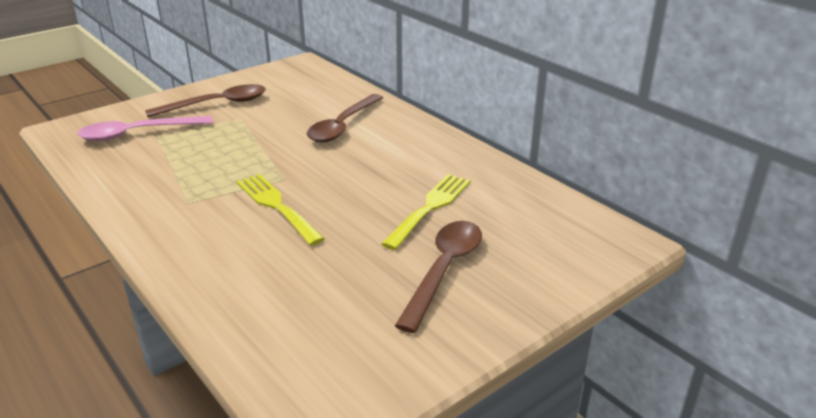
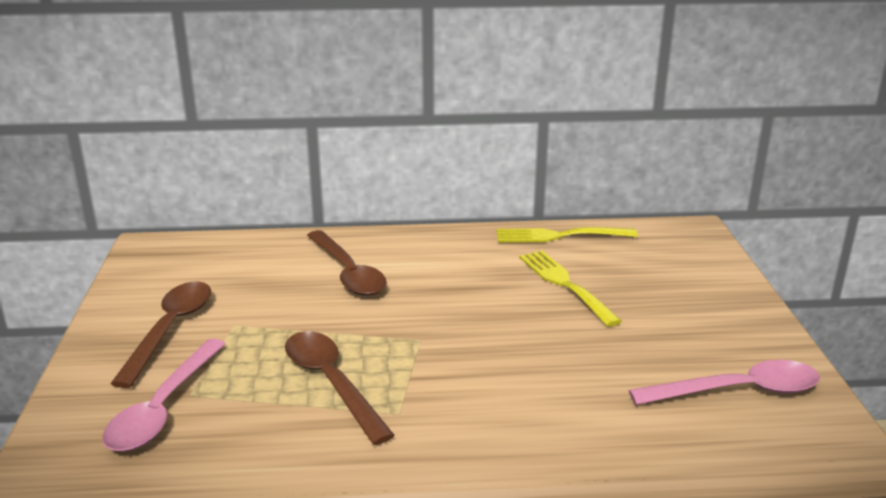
camera: 55 degrees left, 5 degrees down
(277, 206) = (474, 359): yellow fork -> yellow fork (560, 236)
(346, 341) = (738, 391): none -> pink spoon
(444, 270) = (670, 312): brown spoon -> brown spoon (331, 383)

